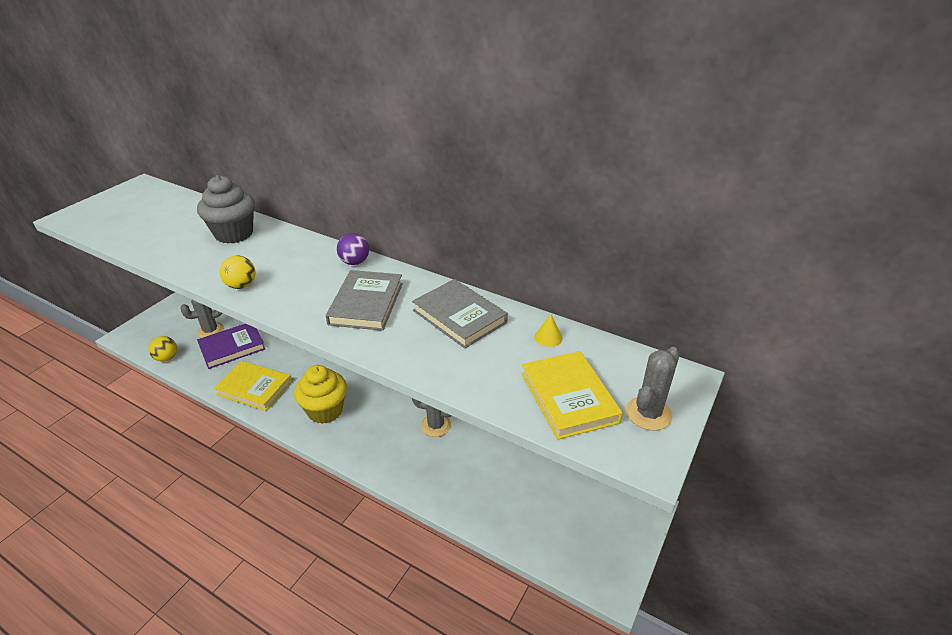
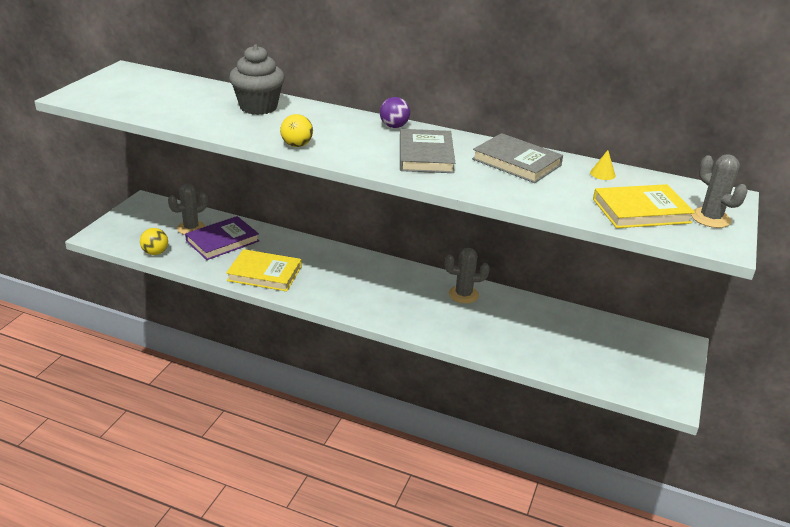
camera: 10 degrees left, 5 degrees down
(325, 410) = (347, 288): yellow cupcake -> none
(568, 397) = (641, 211): yellow book -> yellow book turned 75 degrees counterclockwise
(648, 413) = (710, 218): grey cactus -> grey cactus turned 60 degrees counterclockwise

